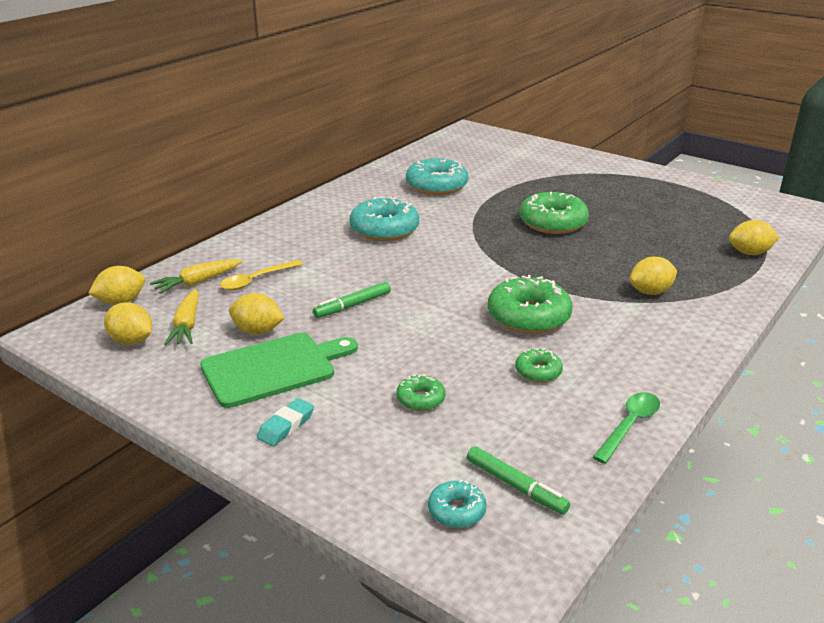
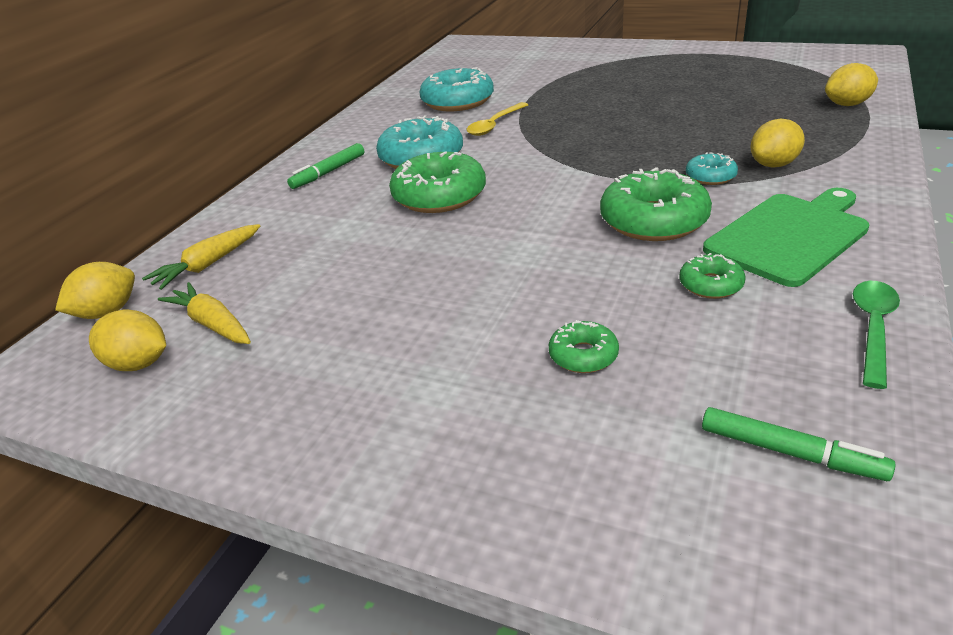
camera: 10 degrees left, 5 degrees up
(187, 325) = (212, 324): yellow carrot -> yellow carrot turned 150 degrees clockwise
(256, 280) = (286, 246): yellow spoon -> yellow spoon (494, 125)
(257, 331) = (315, 311): yellow lemon -> none
(273, 368) = (359, 358): green cutting board -> green cutting board (789, 236)
(286, 426) = (415, 440): turquoise eraser -> none
(353, 305) = (428, 252): green marker -> green marker (329, 172)
(456, 511) = (734, 514): turquoise donut -> turquoise donut (710, 176)
(553, 223) = (612, 114): green donut -> green donut (439, 196)

